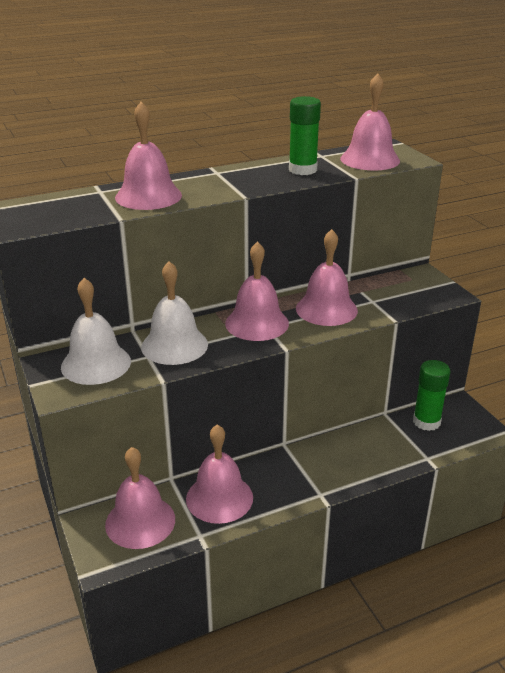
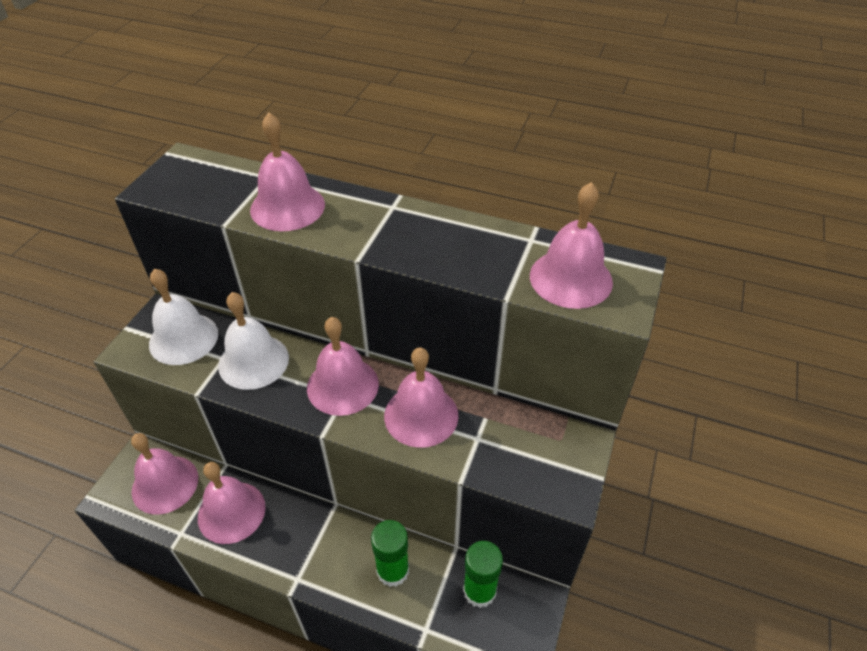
camera: 45 degrees right, 15 degrees up
(302, 170) = (473, 252): green glue stick -> green glue stick (393, 570)

